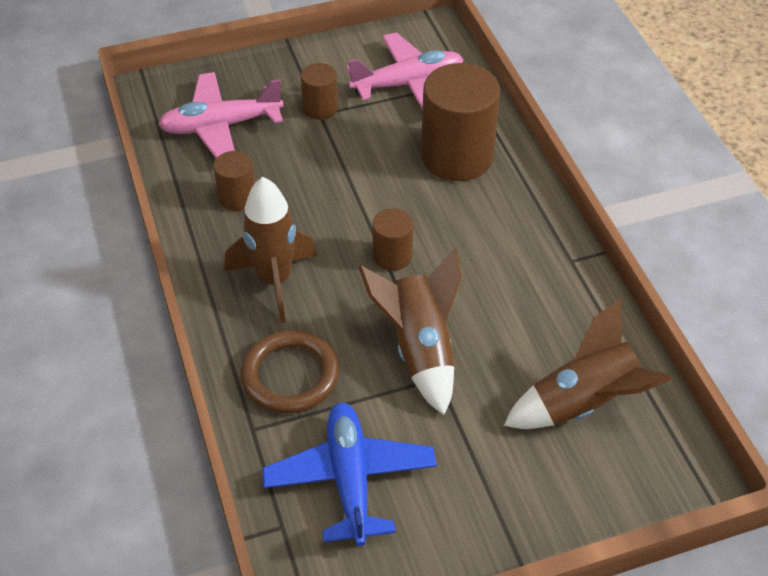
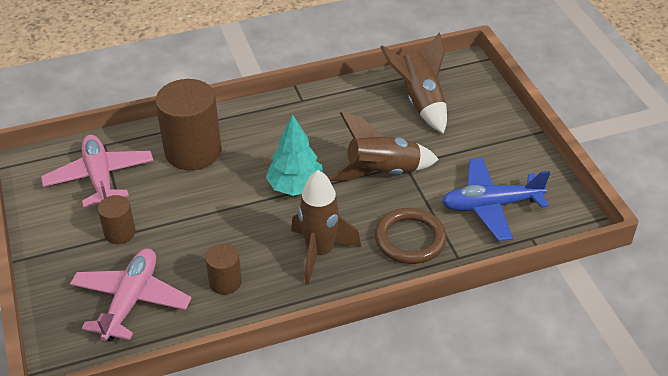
camera: 90 degrees left, 5 degrees down
(221, 126) = (131, 300): pink plane -> pink plane turned 150 degrees counterclockwise
(392, 256) = (295, 187): brown cylinder -> turquoise tree

